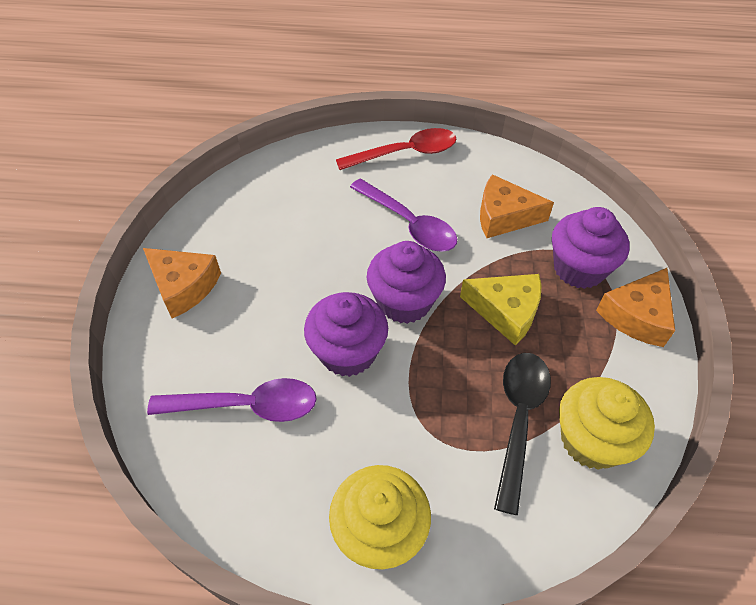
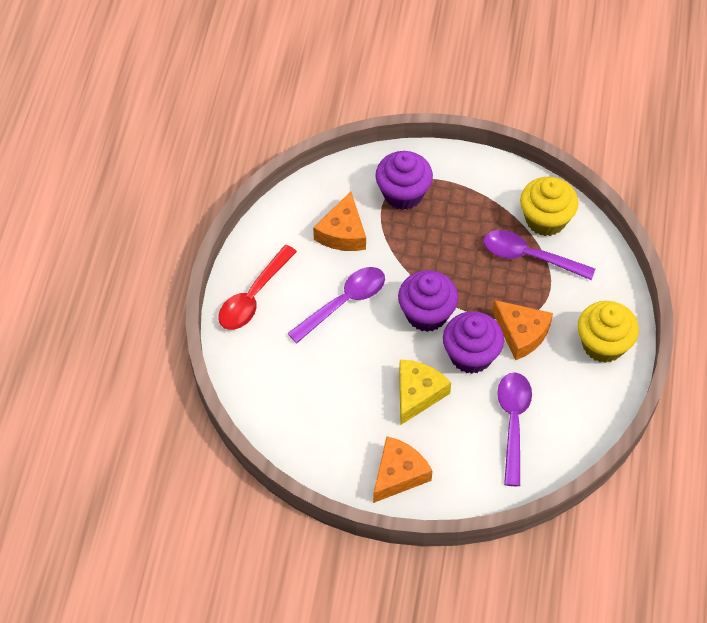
camera: 85 degrees left, 5 degrees up
(405, 153) = (253, 296): red spoon -> red spoon turned 135 degrees counterclockwise
(506, 311) = (440, 248): yellow cheese -> yellow cheese (417, 394)
(519, 420) = (529, 257): black spoon -> purple spoon
(637, 315) = (449, 169): orange cheese -> orange cheese (521, 333)

